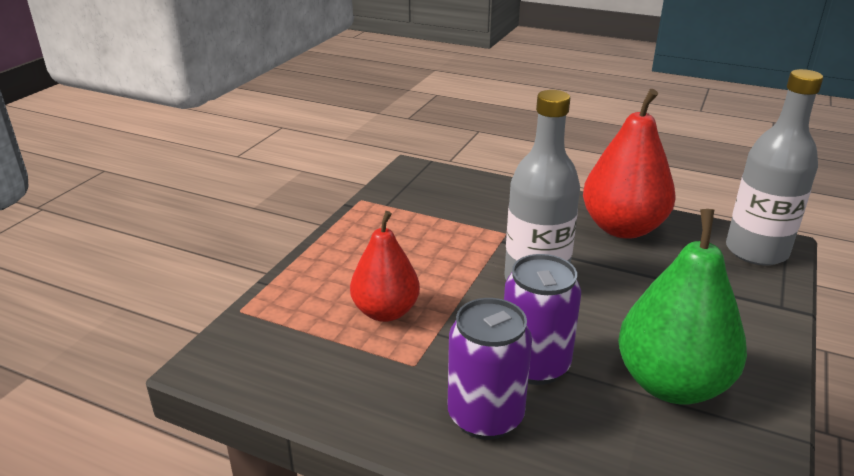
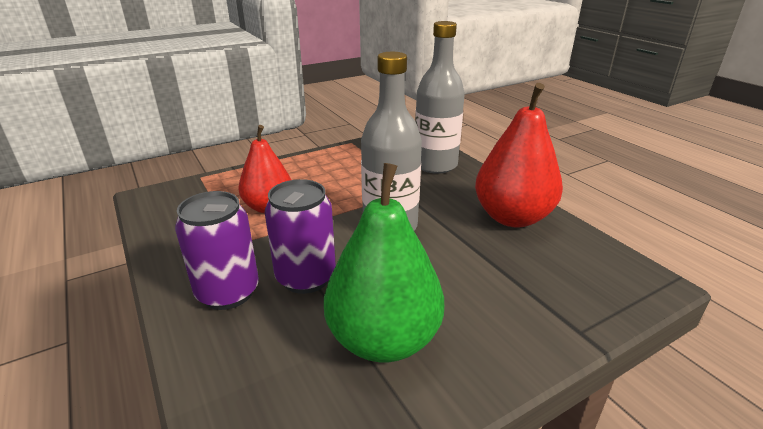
camera: 35 degrees right, 0 degrees up
(756, 251) = (619, 278): grey bottle -> grey bottle (435, 165)

